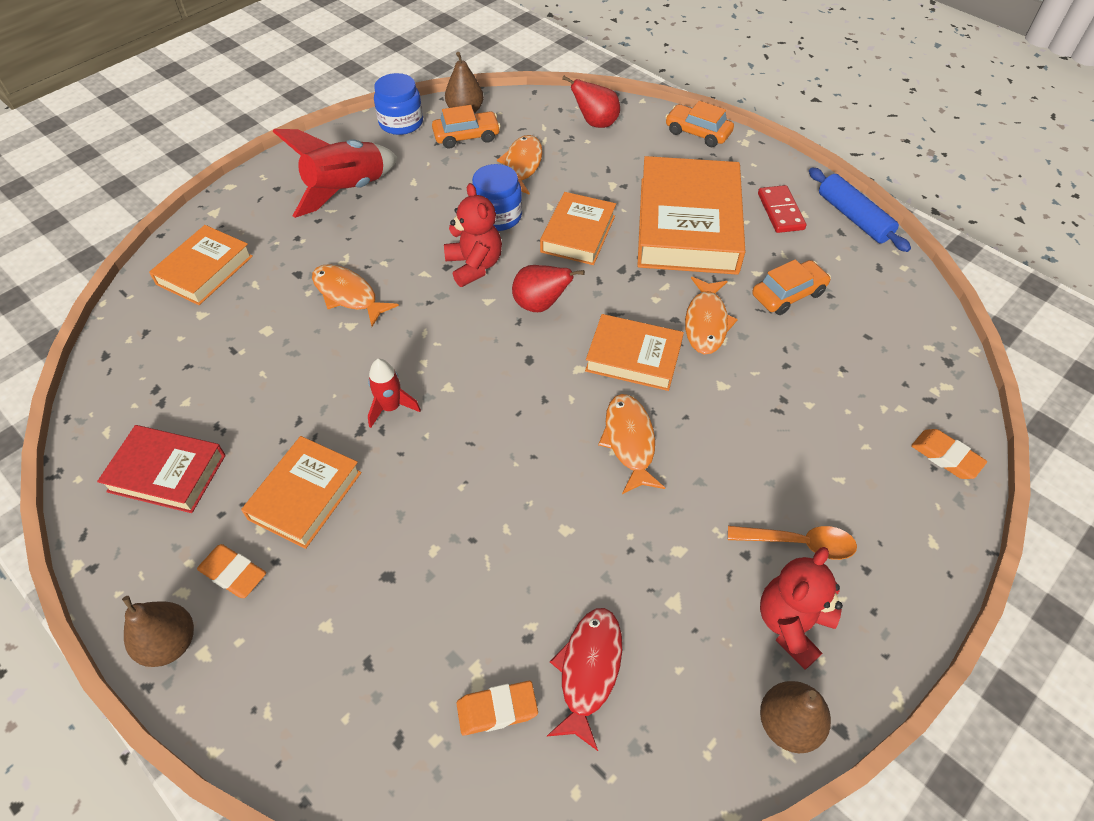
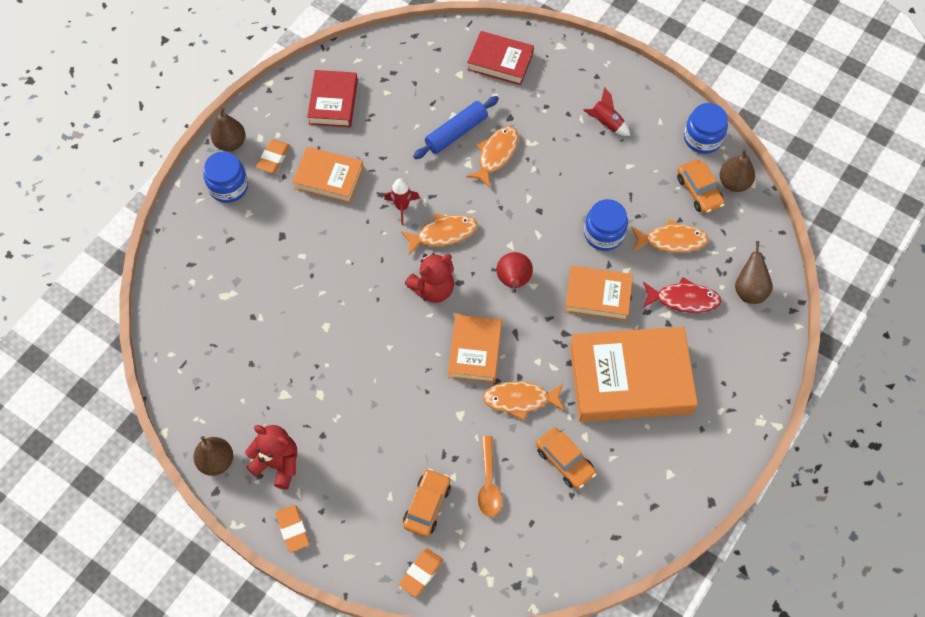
camera: 80 degrees right, 10 degrees up
(205, 270) = (500, 61): orange book -> red book
(260, 655) = (228, 187): none -> blue jar
(347, 191) = (606, 123): red rocket -> red rocket, size x0.53
(474, 266) = (544, 229): red teddy bear -> red teddy bear (433, 289)
(497, 709) = (210, 308): orange eraser -> orange eraser (293, 529)
(588, 671) = (236, 352): red fish -> red fish (683, 299)
(595, 123) = (749, 290): red pear -> brown pear
(629, 442) = (399, 356): orange fish -> orange fish (443, 234)
(697, 133) = (762, 378): orange car -> orange car (427, 505)
(780, 211) = (667, 454): red domino -> none
(799, 543) = (335, 468): orange spoon -> orange spoon (489, 483)
(853, 217) = (675, 517): blue rolling pin -> blue rolling pin (456, 132)

